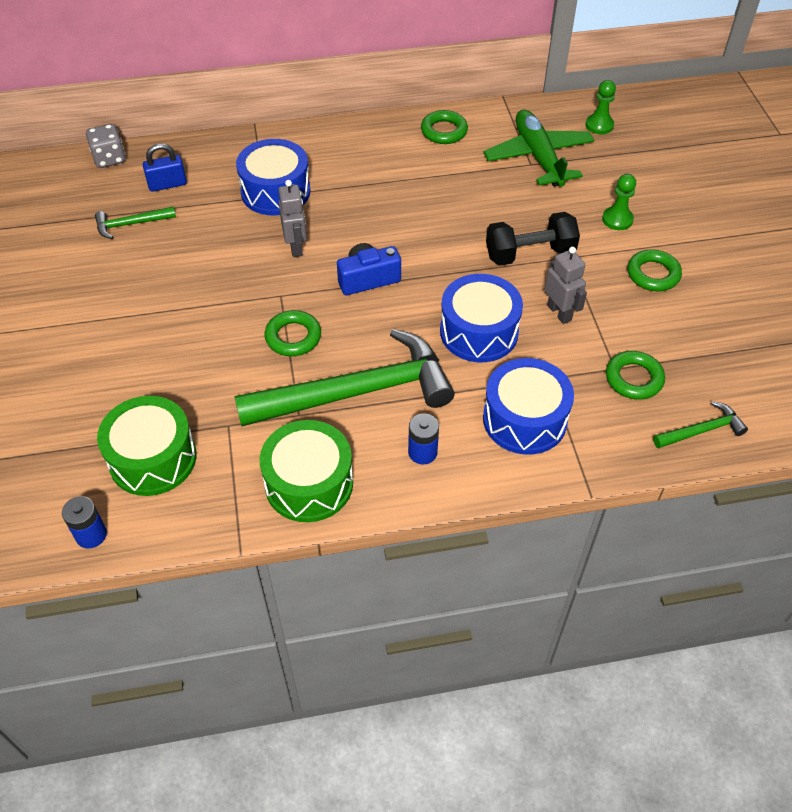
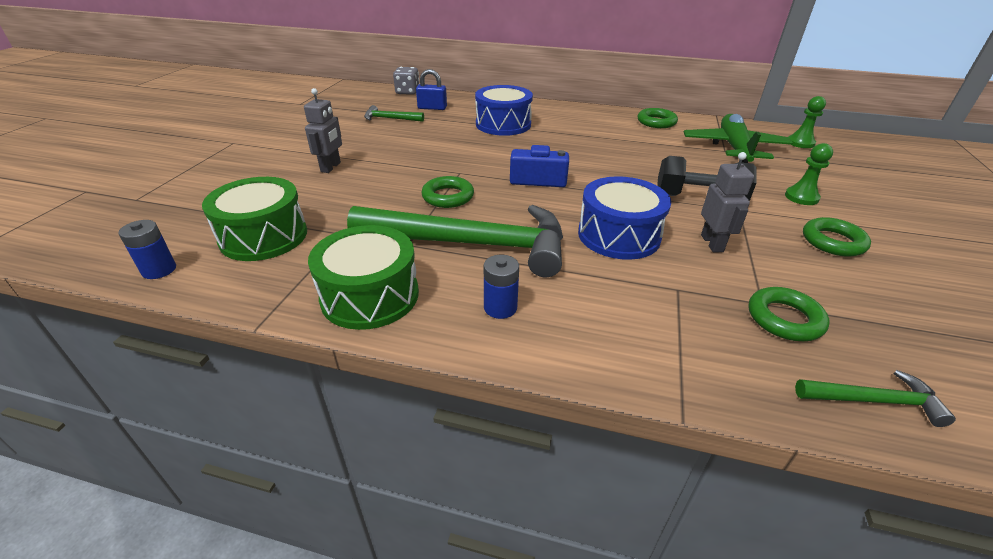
camera: 25 degrees right, 15 degrees down
(296, 247) = (494, 152): grey robot -> grey robot (331, 167)
(524, 419) = (631, 315): blue drum -> none

